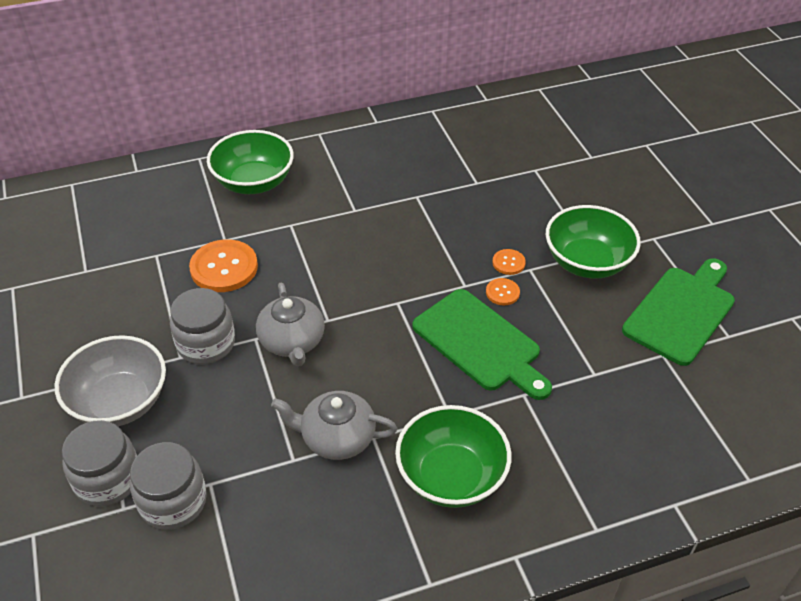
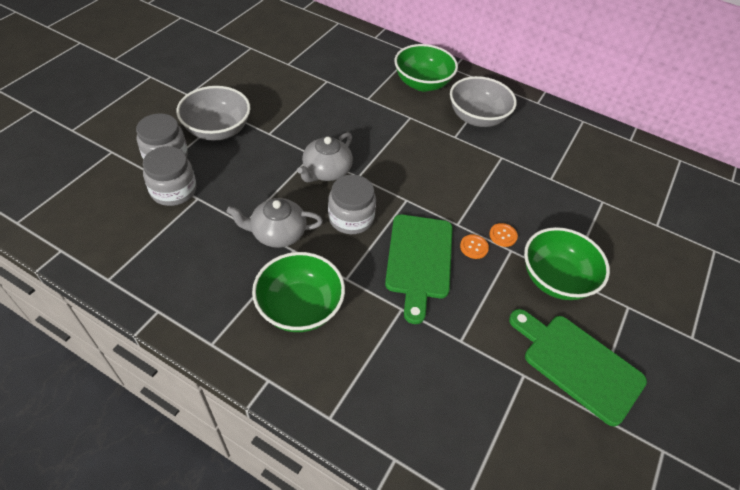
camera: 45 degrees right, 5 degrees up
(206, 343) = (288, 137): grey jar -> grey jar (351, 218)
(224, 267) = (347, 111): orange button -> none
(336, 437) = (277, 233): grey teapot -> grey teapot turned 60 degrees counterclockwise
(348, 176) = (477, 117): none -> grey bowl
(681, 312) = (578, 364): green cutting board -> green cutting board turned 135 degrees counterclockwise

